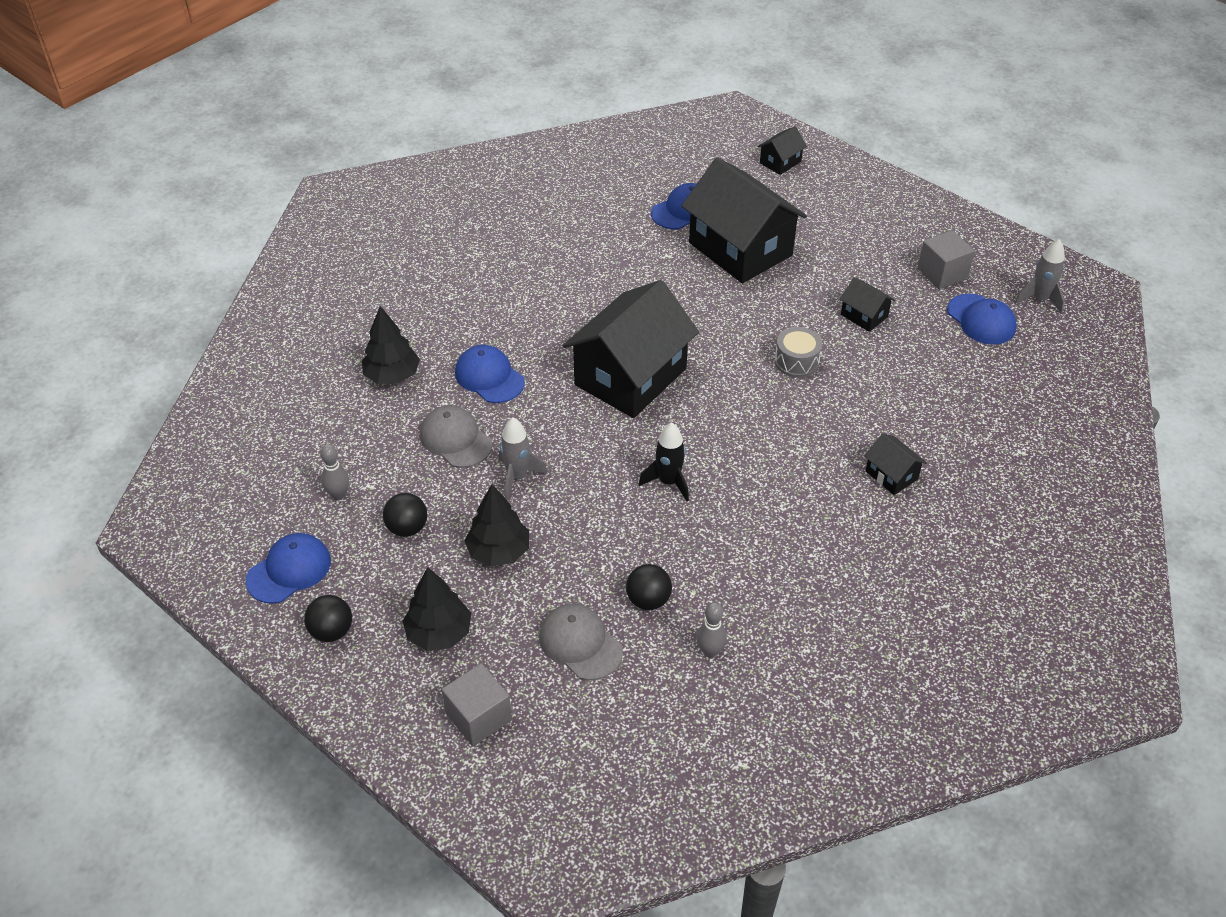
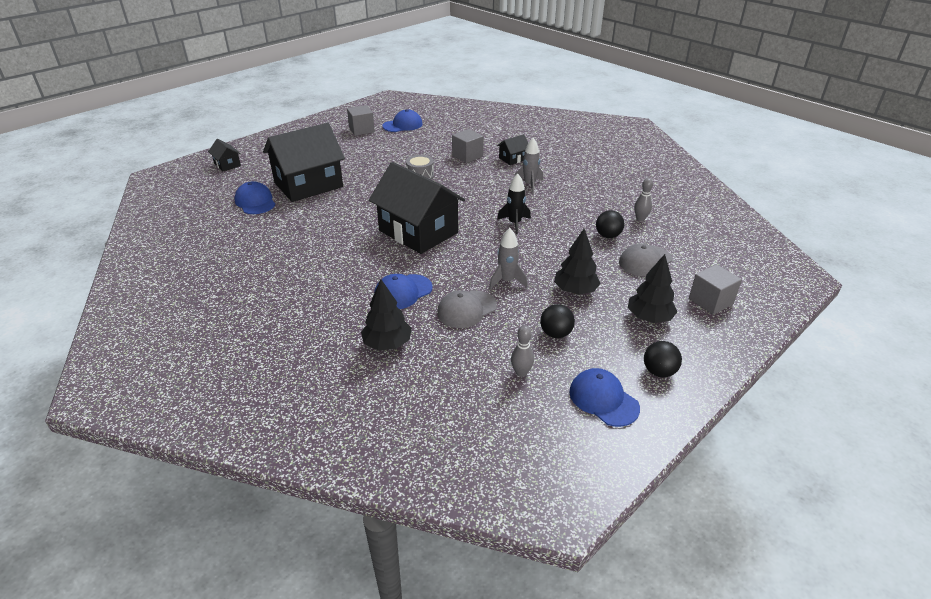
camera: 85 degrees left, 10 degrees down
(864, 316) = (388, 153): black house -> none
(884, 413) = (467, 156): none -> grey cube
(1039, 299) = (392, 110): grey rocket -> grey rocket (529, 185)

